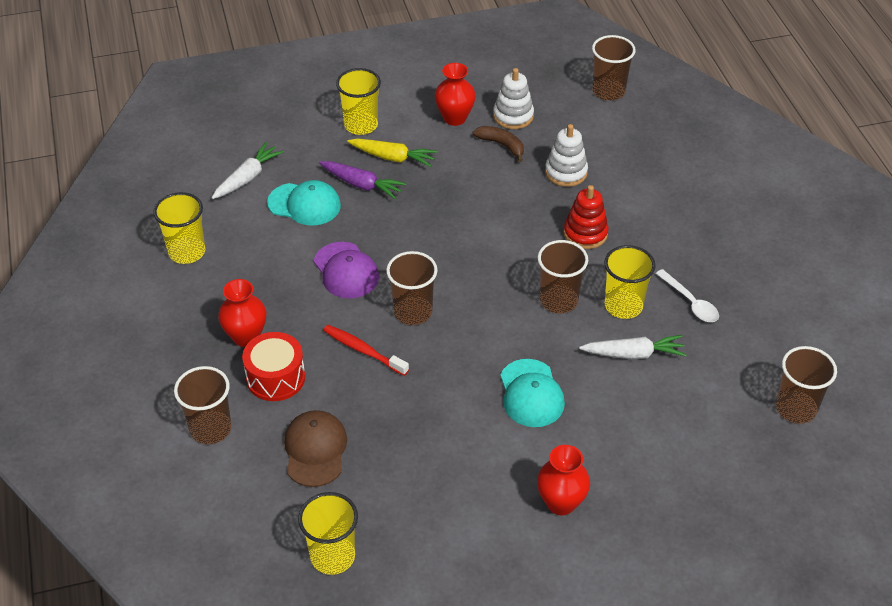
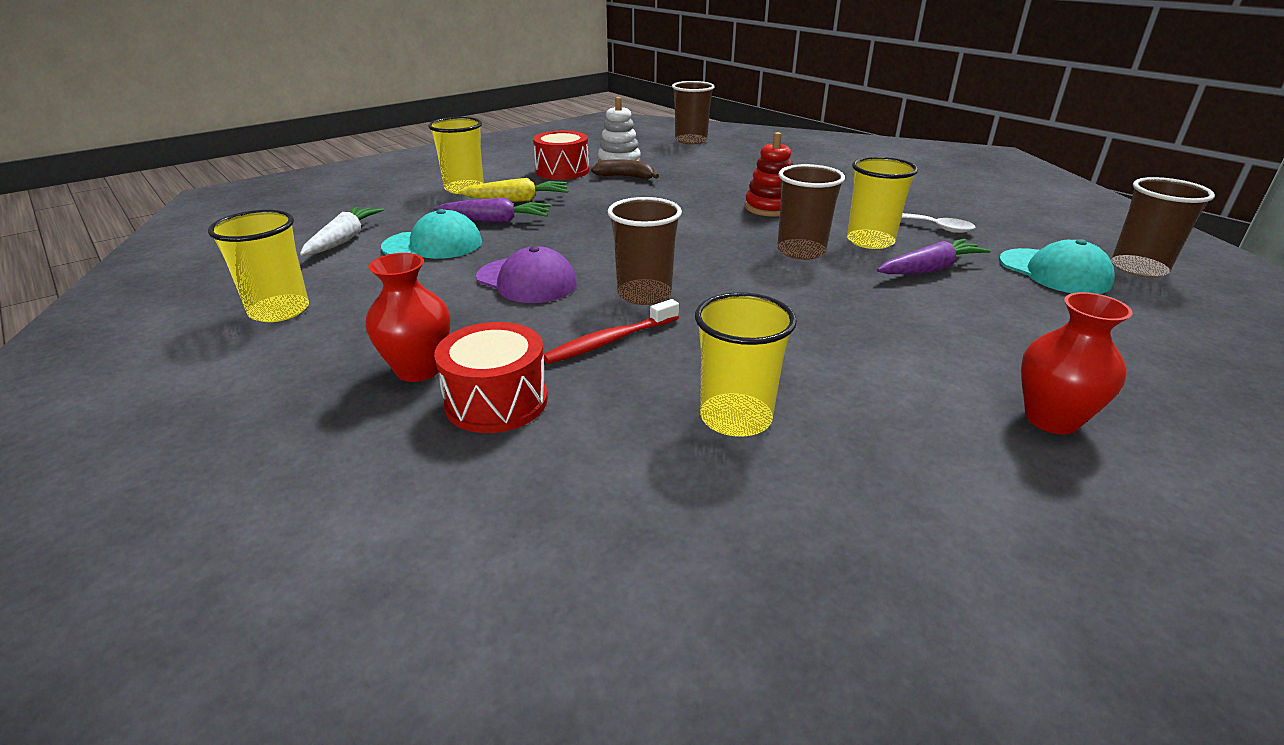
camera: 25 degrees left, 15 degrees down
(210, 429) = (414, 500): brown cup -> none
(315, 450) = (630, 471): brown cap -> none
(332, 556) = (806, 635): yellow cup -> yellow cup (735, 418)
(363, 350) = (610, 341): red toothbrush -> red toothbrush turned 45 degrees counterclockwise
(454, 118) = (562, 171): red vase -> red drum
(531, 394) = (867, 325): turquoise cap -> turquoise cap (1054, 272)
(566, 172) = (705, 180): white stacking toy -> none
(633, 354) = (930, 269): white carrot -> purple carrot

